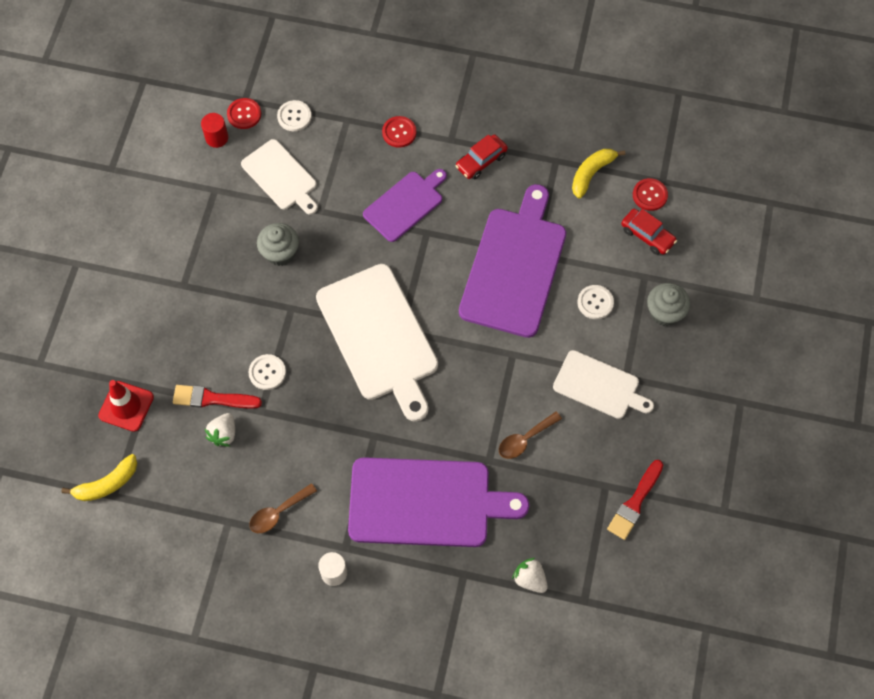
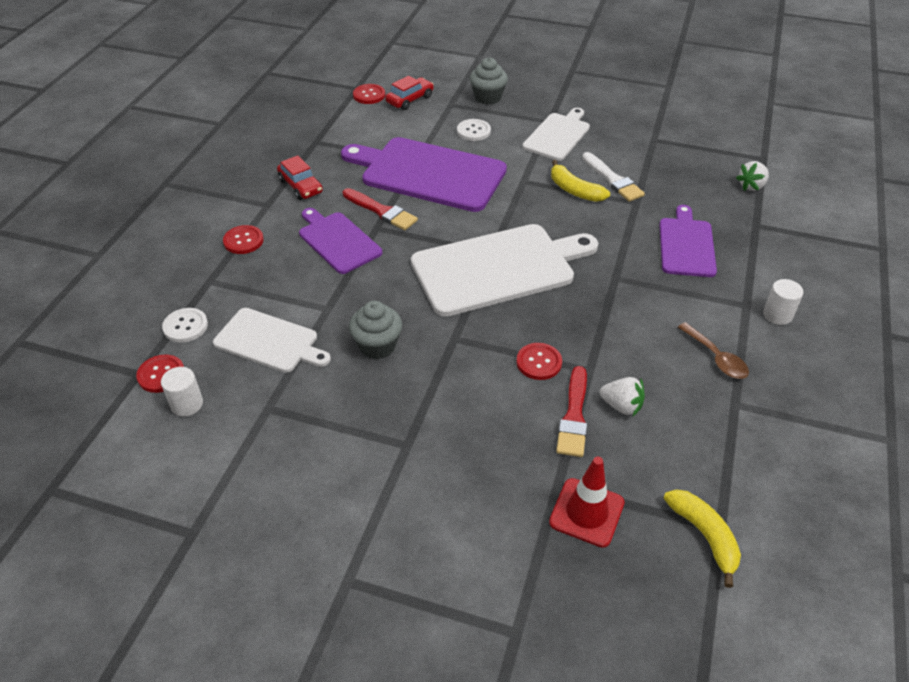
camera: 85 degrees left, 20 degrees down
(217, 138) = (187, 404): red cylinder -> white cylinder
(267, 372) = (539, 362): white button -> red button
(281, 177) = (269, 341): white cutting board -> white cutting board turned 60 degrees clockwise
(426, 502) = (686, 245): purple cutting board -> purple cutting board, size x0.58
(525, 439) = (612, 179): brown spoon -> white brush
(591, 174) = (337, 123): yellow banana -> yellow banana (574, 190)
(635, 502) = (667, 126): red brush -> red brush (381, 211)

